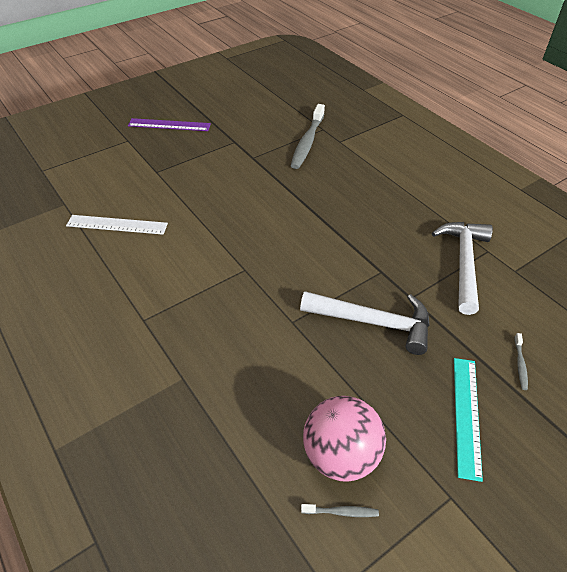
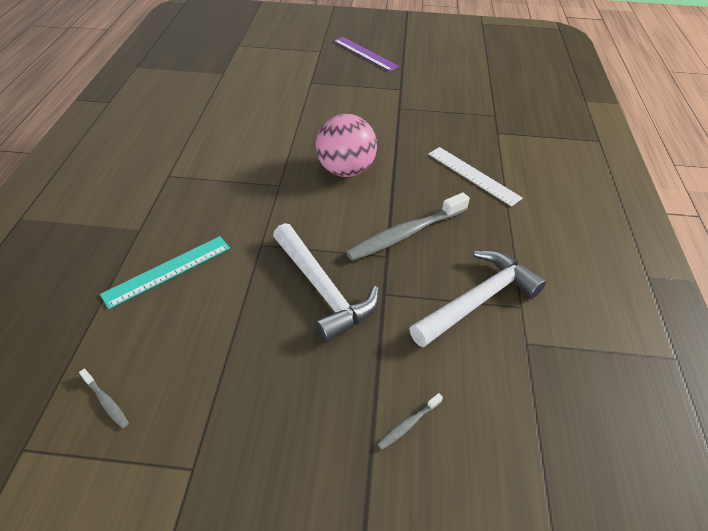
camera: 40 degrees right, 0 degrees up
(117, 225) = (236, 104): white ruler -> white ruler (473, 175)
(307, 142) = (464, 119): grey toothbrush -> grey toothbrush (406, 234)
(340, 455) = (161, 363): pink ball -> pink ball (346, 170)
(466, 415) = (296, 421): turquoise ruler -> turquoise ruler (168, 270)

